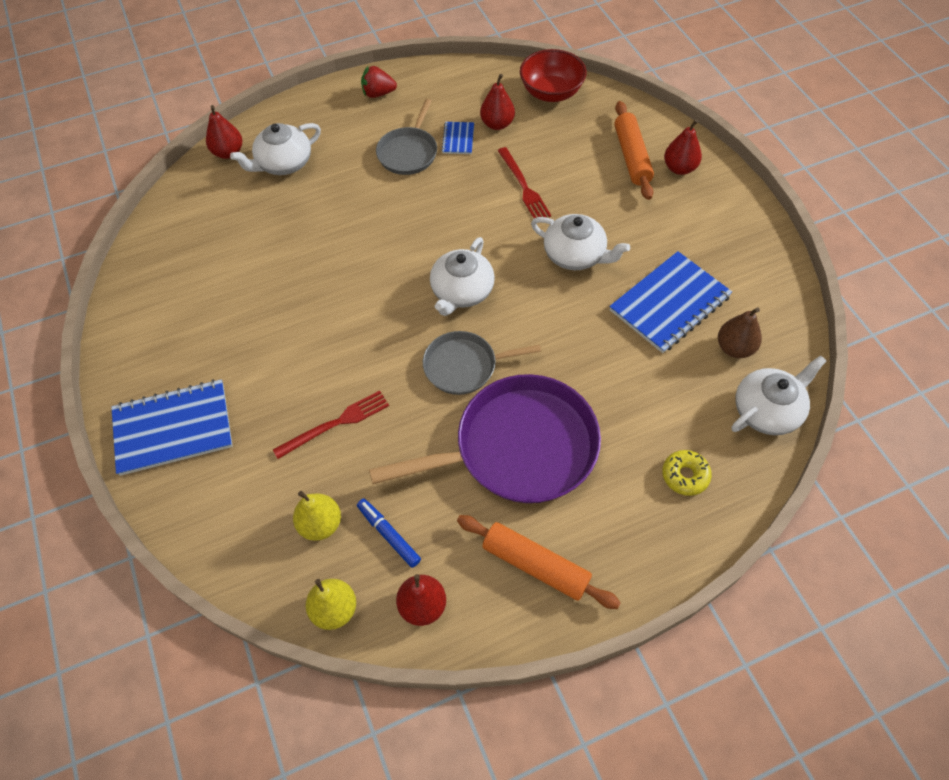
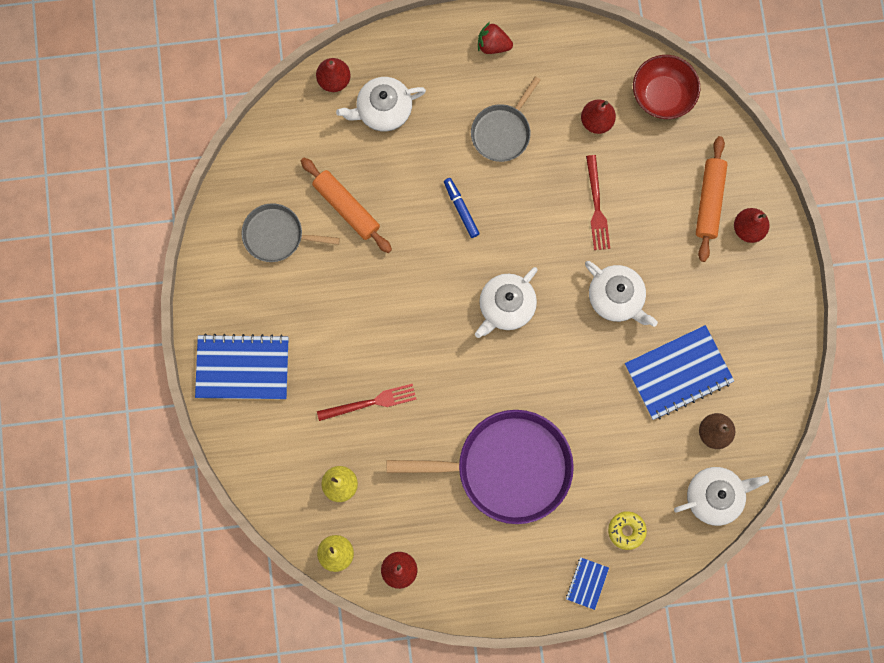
camera: 15 degrees right, 20 degrees up
(389, 534) = (389, 508): blue marker -> blue marker (461, 209)
(458, 139) = (553, 129): blue notebook -> blue notebook (587, 583)
(464, 366) = (486, 381): grey pan -> grey pan (276, 235)
(535, 565) = (489, 565): orange rolling pin -> orange rolling pin (346, 207)

